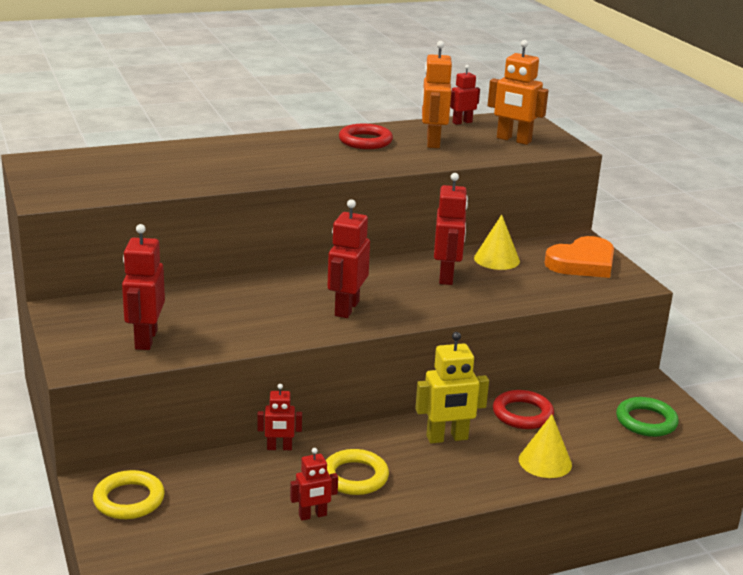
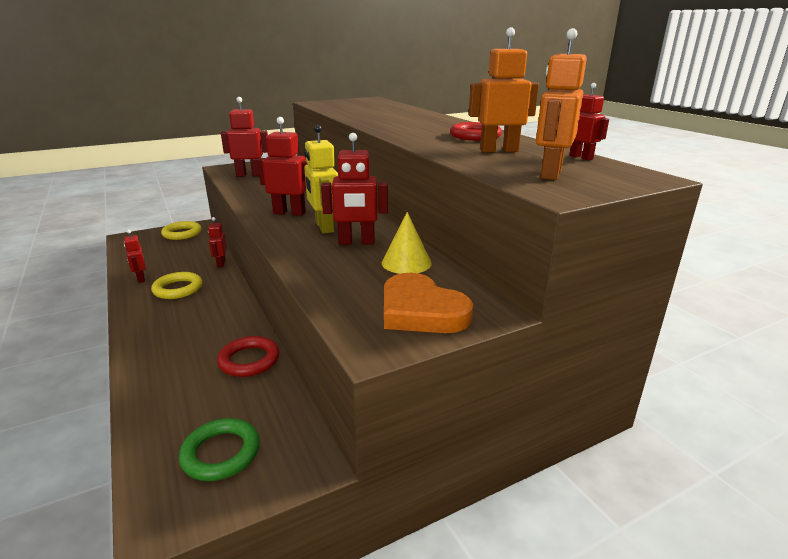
camera: 85 degrees right, 0 degrees up
(447, 438) = (217, 322): yellow robot -> yellow robot (324, 227)
(545, 462) = (164, 373): yellow cone -> none

